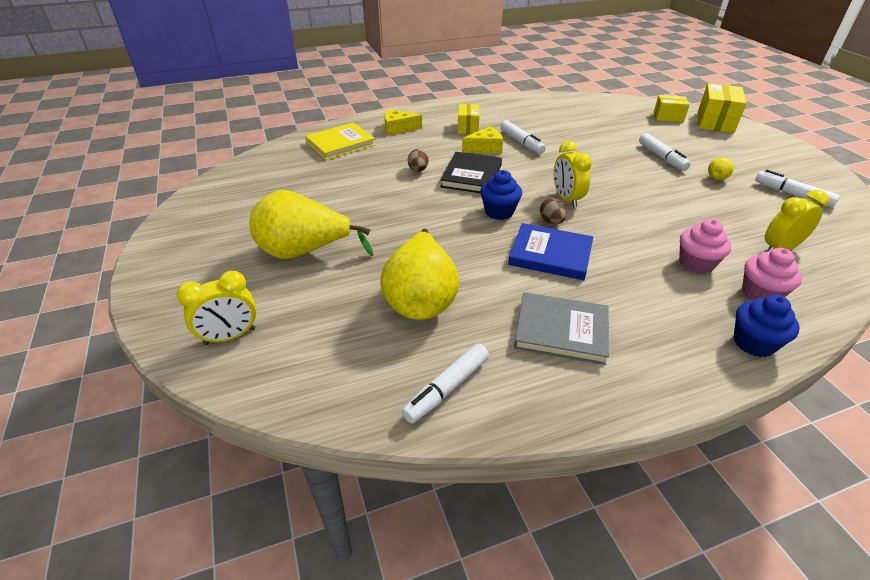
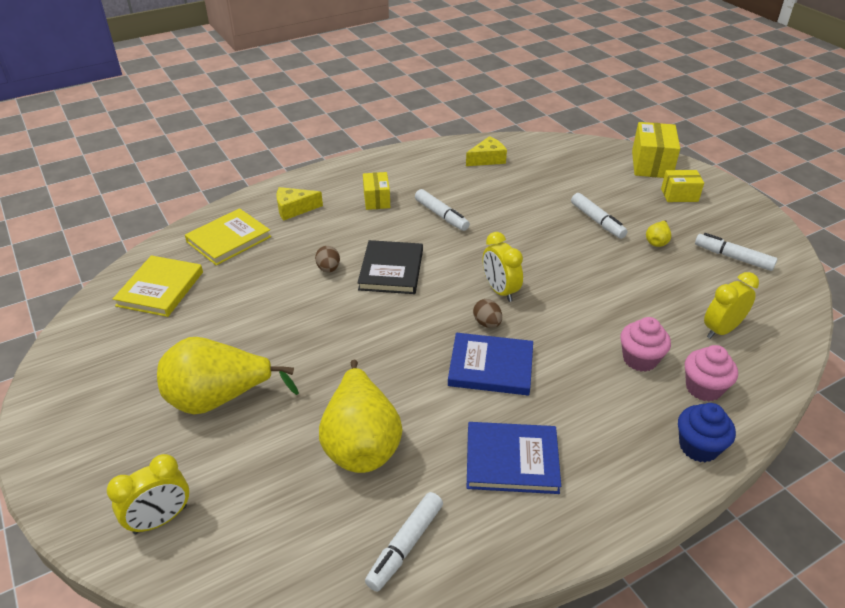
camera: 10 degrees left, 0 degrees up
(277, 171) = (160, 289): none -> yellow book
(485, 148) = (401, 228): yellow cheese -> yellow cheese (487, 159)
(499, 212) = (429, 317): blue cupcake -> none
(561, 330) = (512, 460): grey book -> blue book
(668, 117) = (600, 162): yellow box -> yellow box (679, 195)

